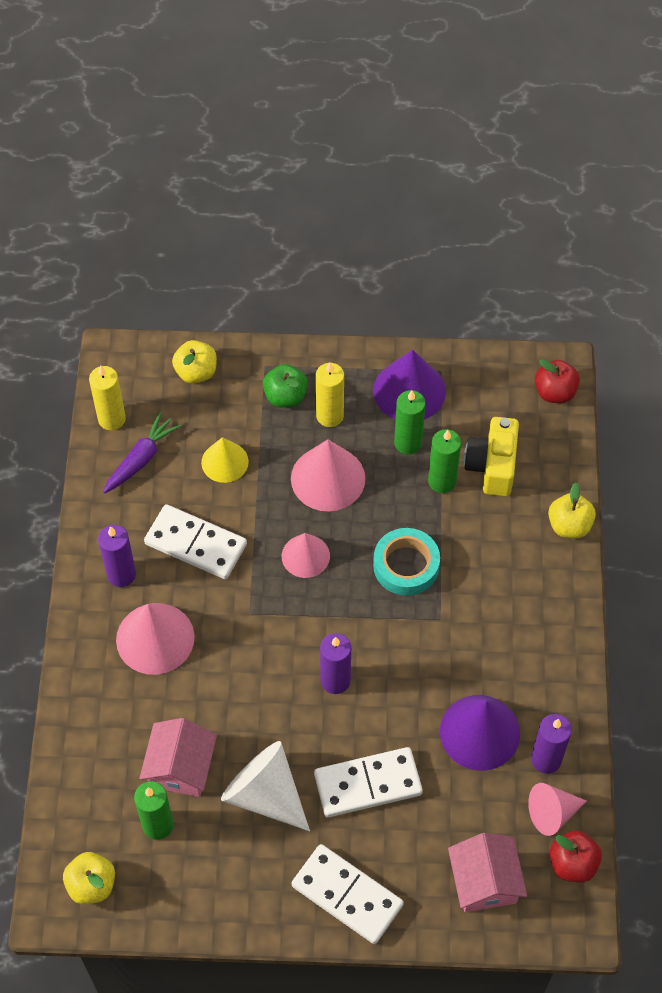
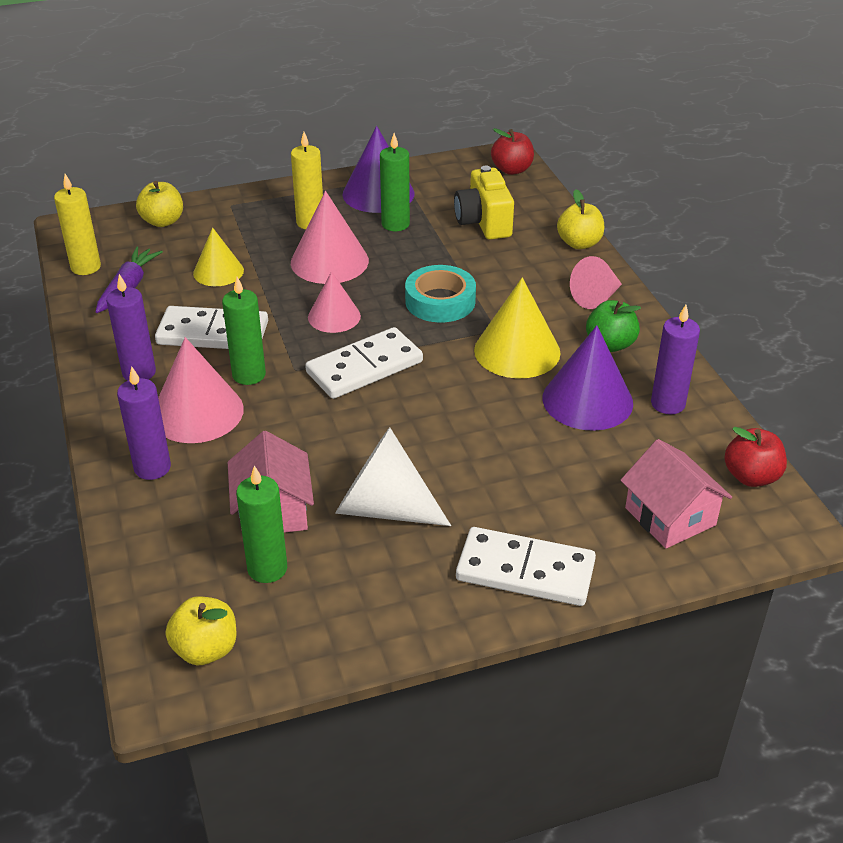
camera: 20 degrees left, 20 degrees down
(285, 396) = (260, 219): green apple -> green apple (610, 344)
(335, 680) = (413, 398): purple candle -> purple candle (152, 468)
(367, 784) = (494, 469): white domino -> white domino (364, 367)
(442, 481) = (442, 241): green candle -> green candle (249, 375)
(446, 652) = (517, 351): none -> yellow cone
(552, 813) = (702, 442): pink cone -> pink cone (596, 298)

